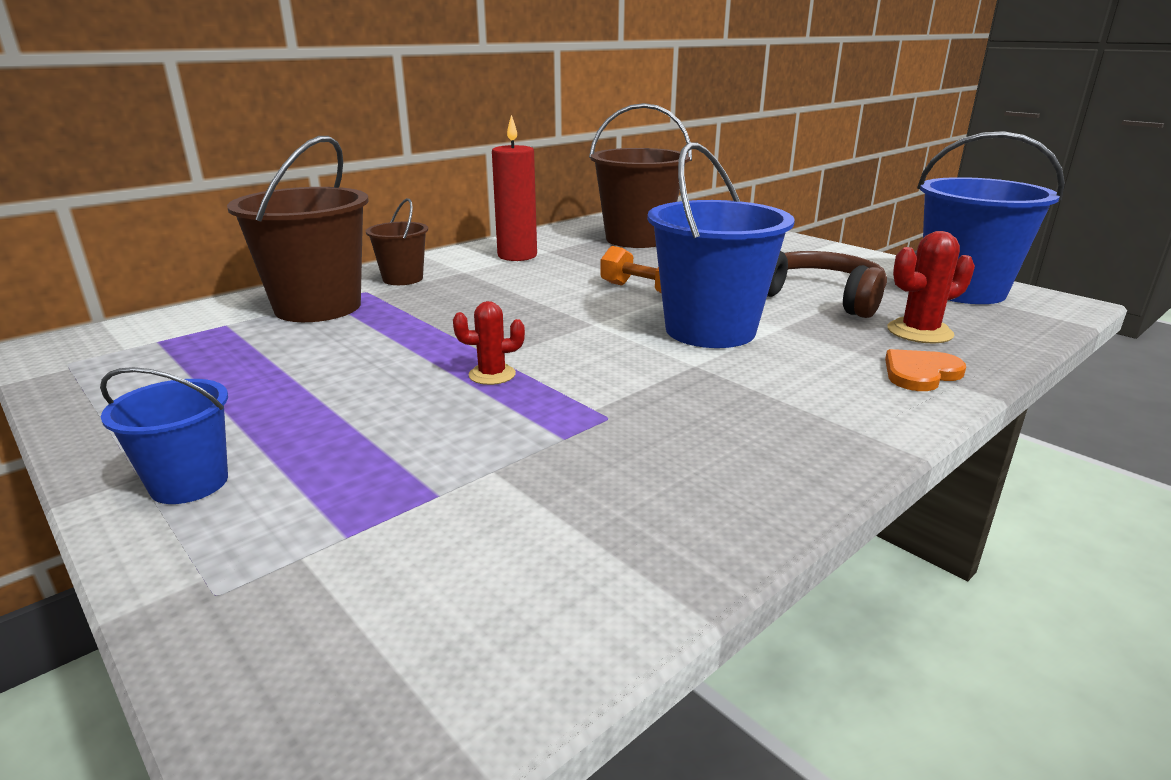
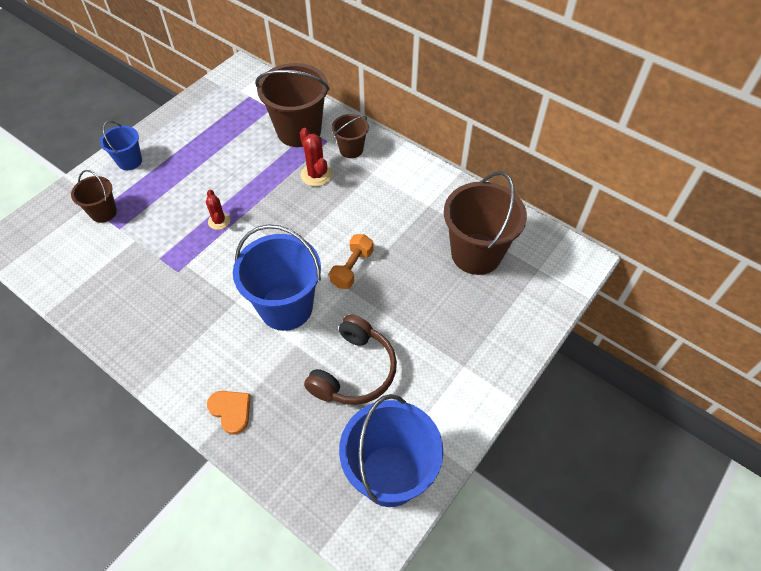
camera: 80 degrees right, 30 degrees up
(358, 522) = (103, 212): none -> brown bucket
(517, 256) = (412, 191): red candle -> none
(919, 332) = (296, 424): red cactus -> red cactus (316, 175)

